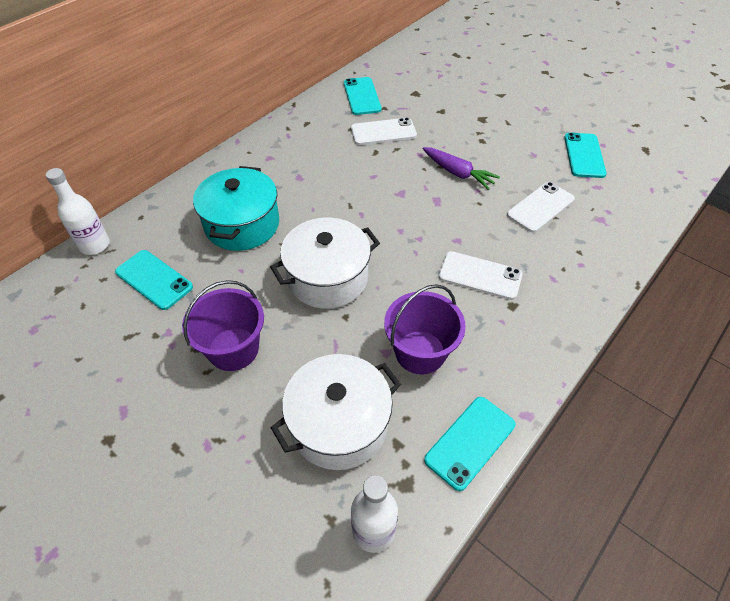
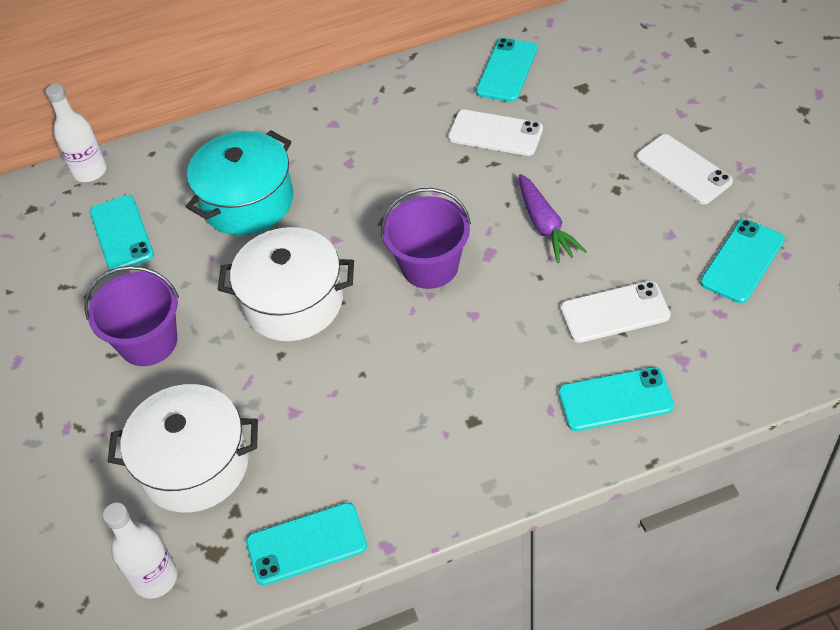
camera: 35 degrees right, 0 degrees up
(420, 352) = (328, 428): purple bucket -> purple bucket (430, 266)
(480, 275) = (464, 369): white phone -> white phone (683, 169)
(585, 256) = (615, 399): none -> turquoise phone

